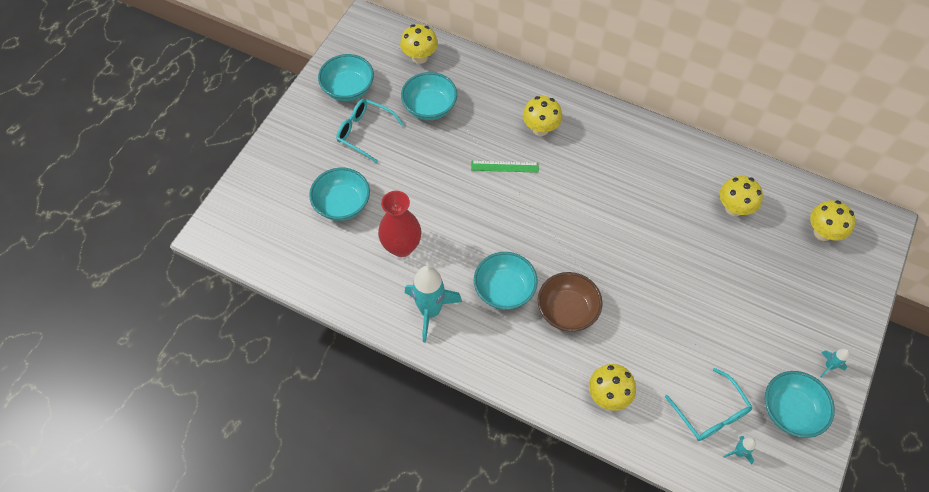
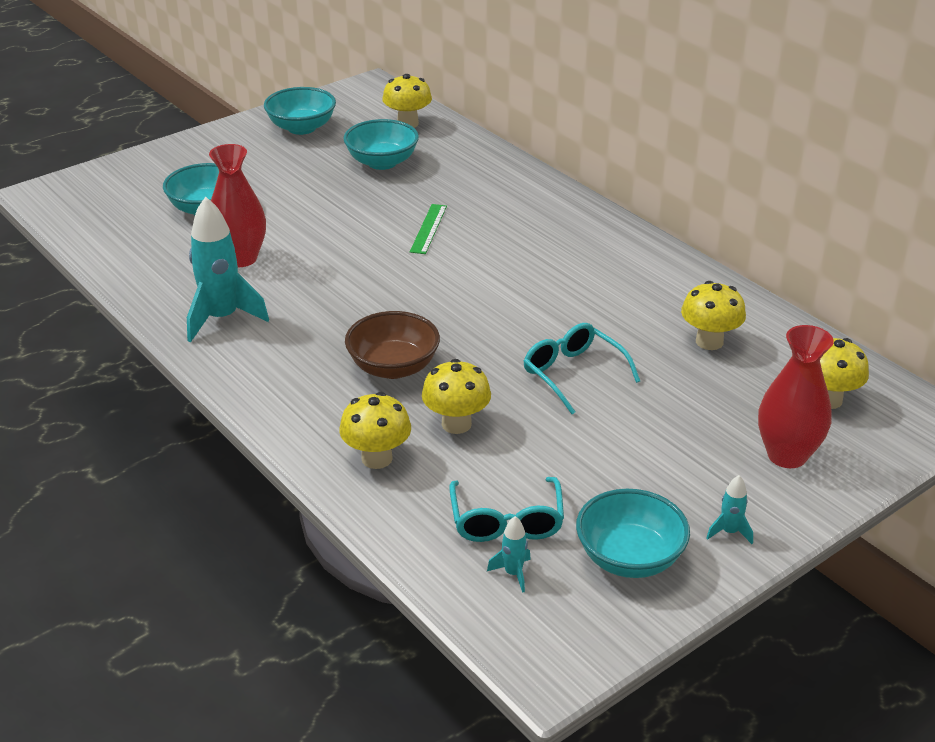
camera: 25 degrees right, 25 degrees down
(364, 132) = (287, 162): turquoise glasses -> turquoise glasses (573, 374)
(504, 166) = (428, 228): green ruler -> green ruler turned 75 degrees clockwise
(504, 290) = (330, 327): turquoise bowl -> none
(540, 129) = (503, 210): yellow mushroom -> yellow mushroom (456, 424)
(825, 290) = (787, 455): none -> red vase

